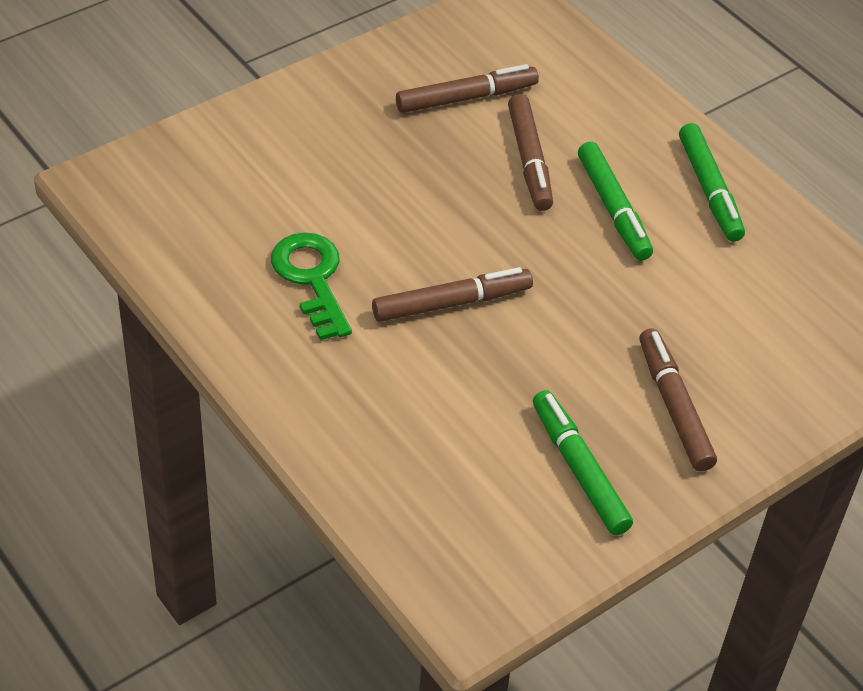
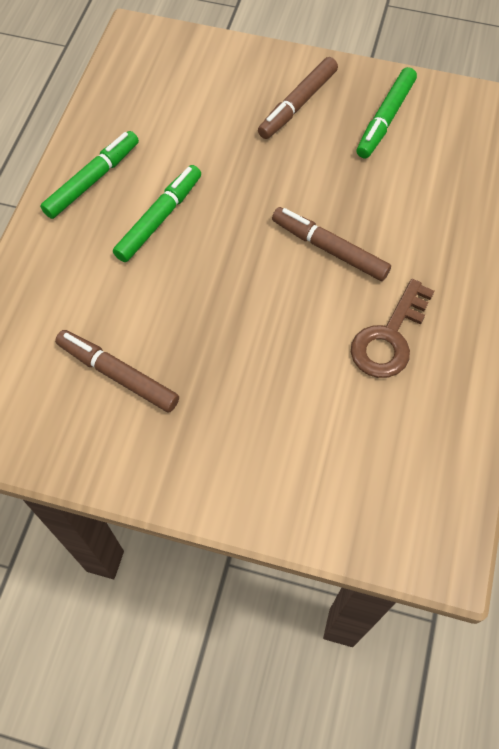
camera: 125 degrees left, 15 degrees up
(311, 278) = (389, 338): green key -> brown key
(529, 160) = (153, 292): brown marker -> none

